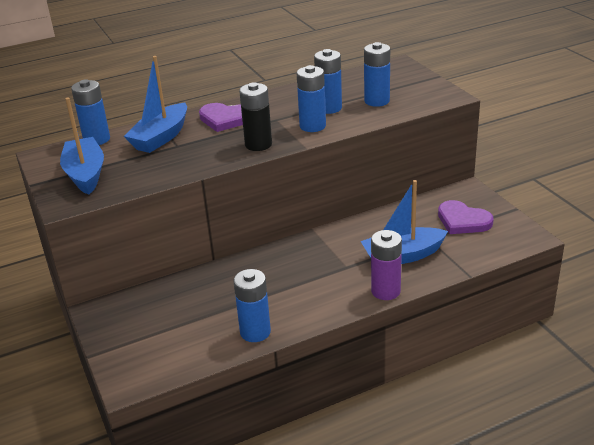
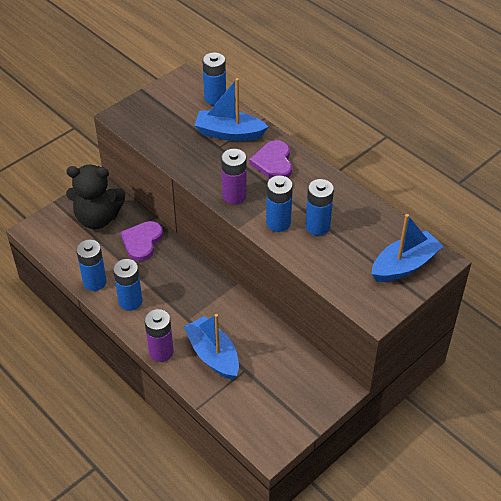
camera: 70 degrees right, 15 degrees up
(85, 174) = (161, 111): blue boat -> blue boat (404, 265)
(149, 318) = (97, 218): none -> black teddy bear
(258, 144) = (234, 196): black battery -> purple battery
(377, 101) = (344, 258): blue battery -> blue battery (130, 301)
(463, 221) = (281, 392): purple heart -> purple heart (142, 242)

